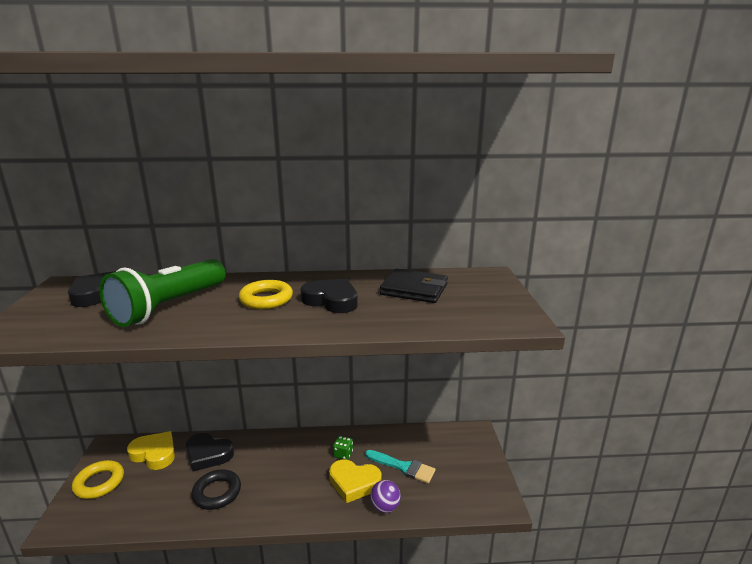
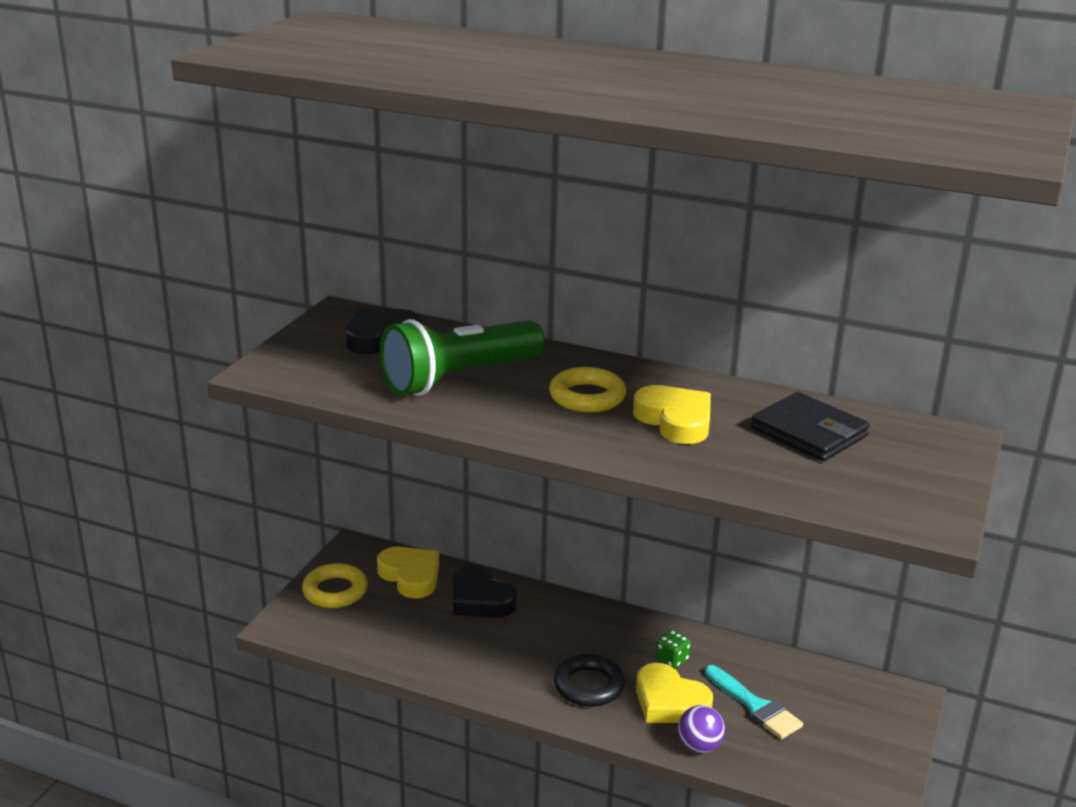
camera: 25 degrees right, 5 degrees up
(217, 492) = (477, 651): black ring -> black ring (588, 686)
(331, 300) = (675, 420): black heart -> yellow heart

